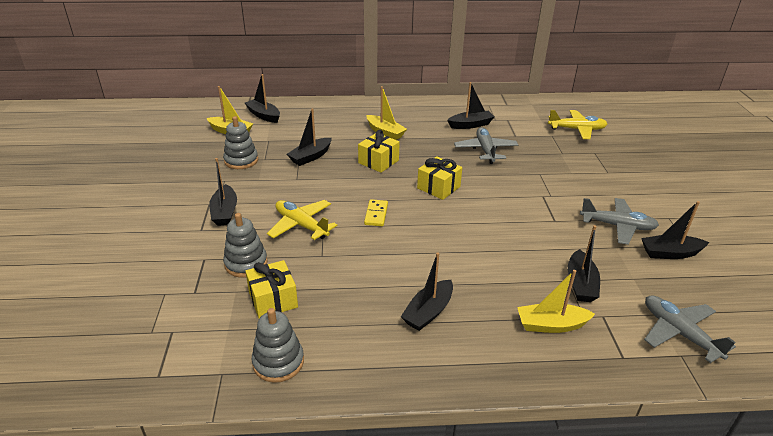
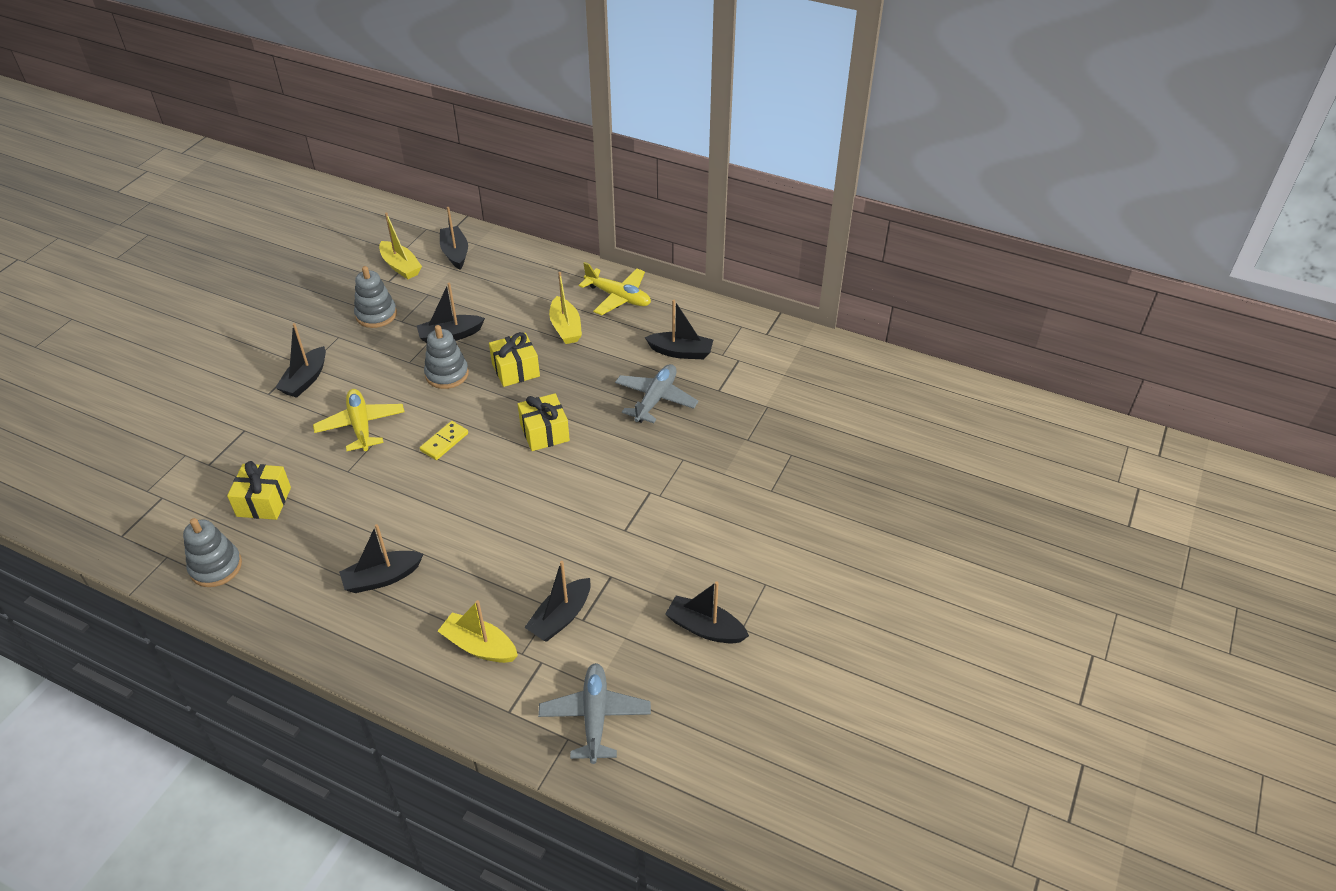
camera: 30 degrees right, 10 degrees up
(246, 263) = (274, 451): grey stacking toy -> grey stacking toy (447, 374)
(577, 129) = (812, 409): yellow plane -> yellow plane (618, 297)
(617, 226) = (688, 568): grey plane -> none

